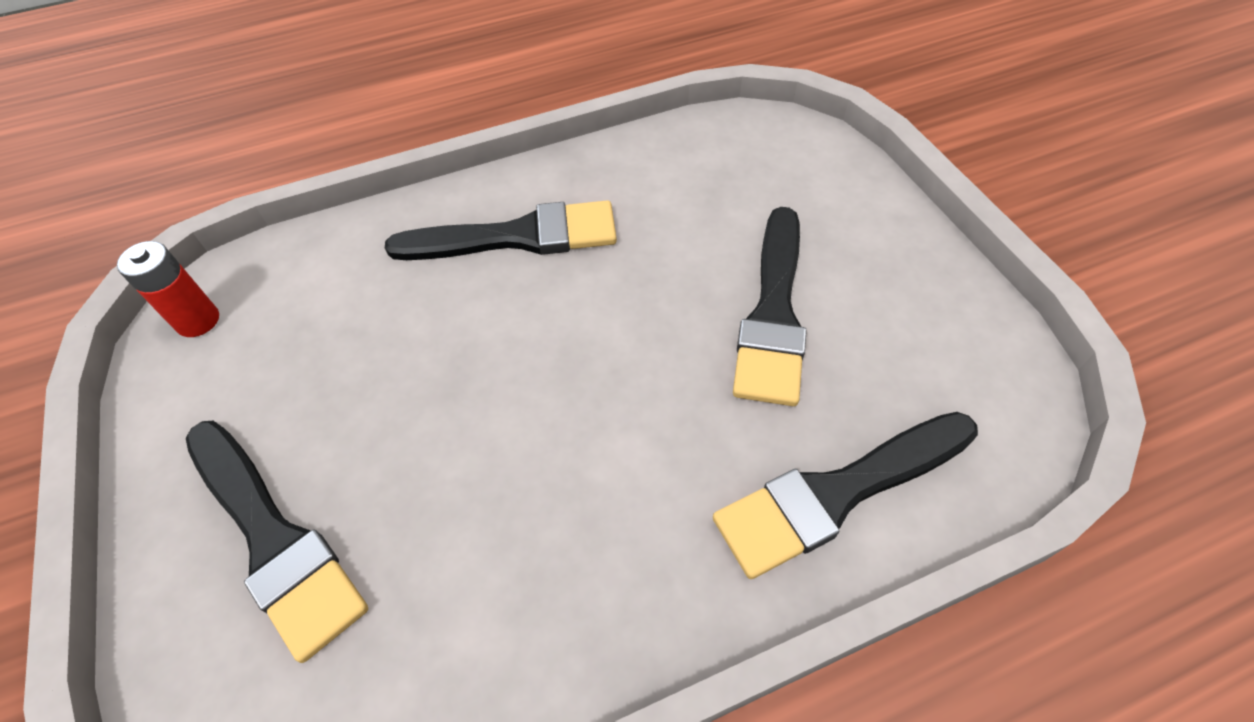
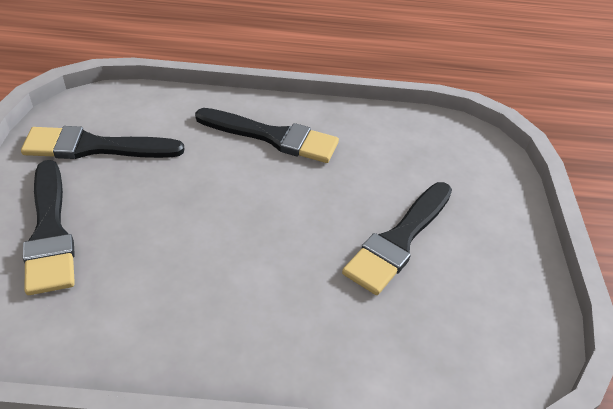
camera: 20 degrees right, 10 degrees down
(198, 320) = (78, 112): red battery -> none
(837, 493) = (370, 354): black brush -> black brush (95, 147)

